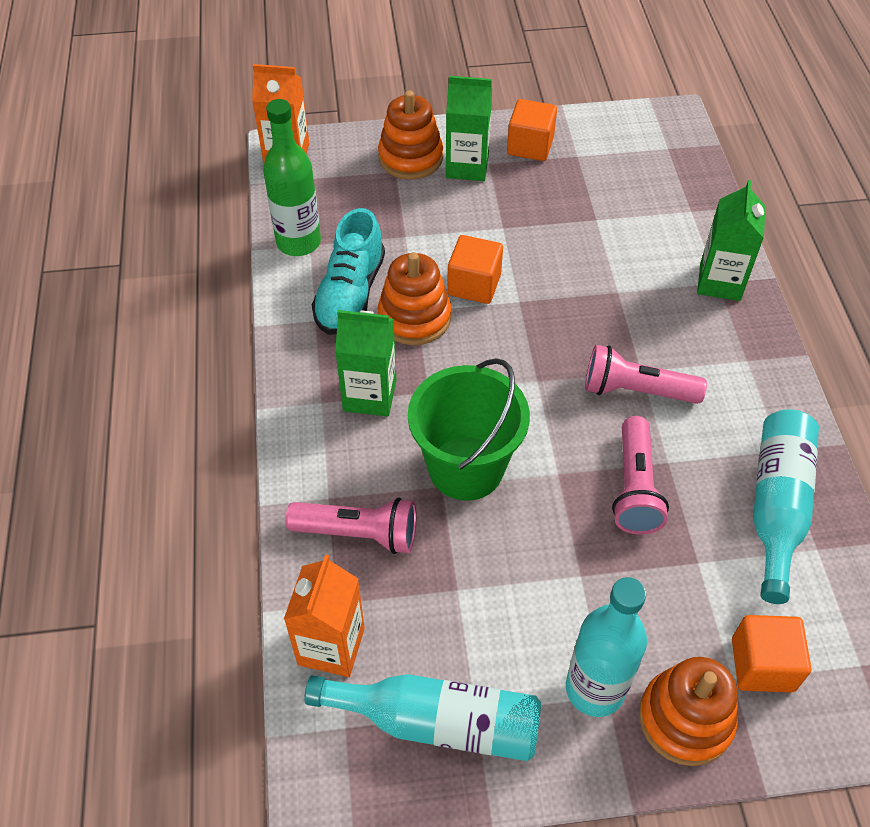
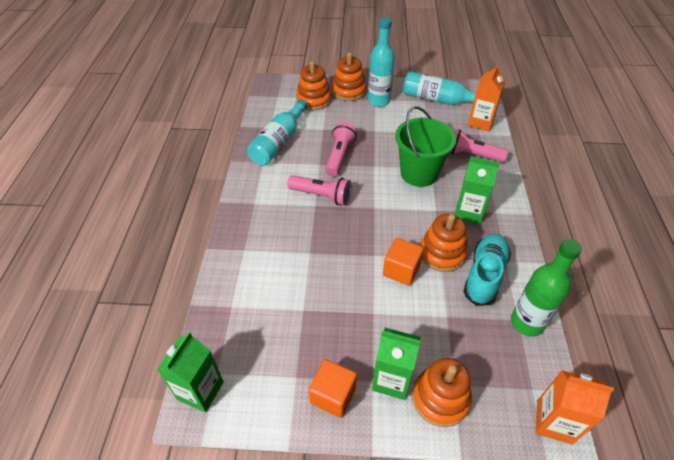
camera: 170 degrees left, 5 degrees down
(720, 282) = (242, 249): green carton -> green carton (200, 390)
(762, 665) = (313, 100): orange cube -> orange stacking toy

